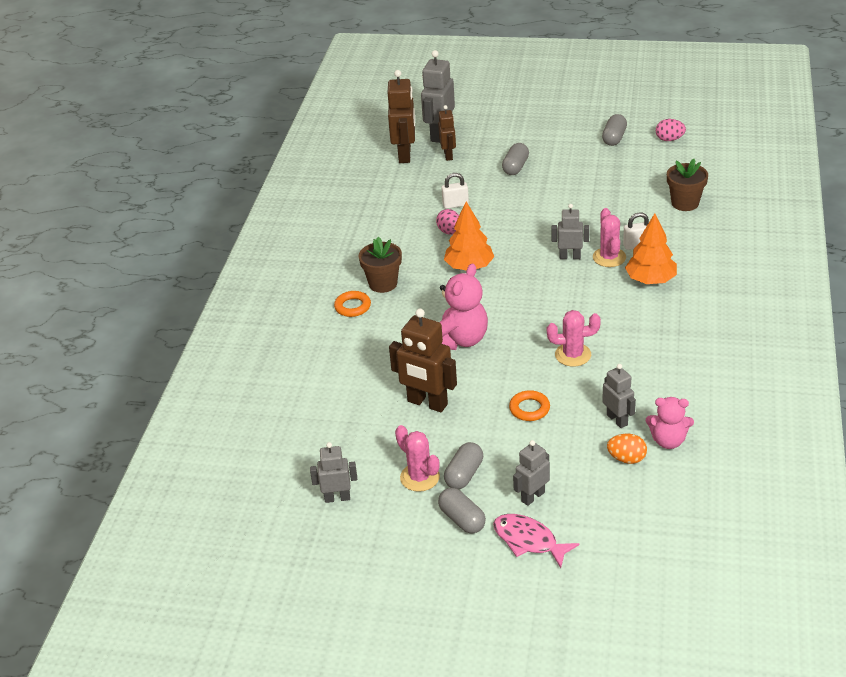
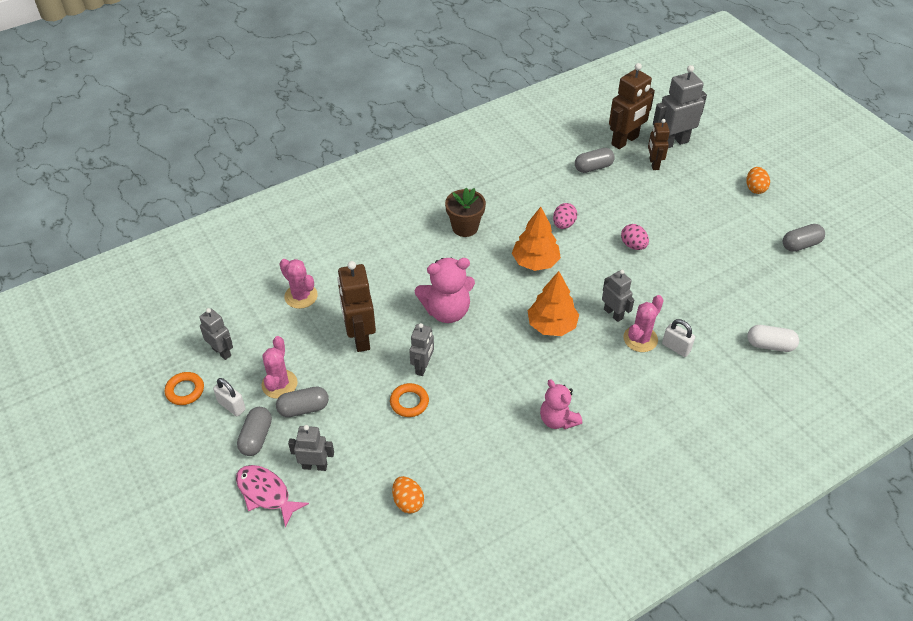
camera: 45 degrees right, 10 degrees up
(352, 307) = (423, 228): orange ring -> orange ring (185, 390)
(448, 155) = (653, 164): brown robot -> brown robot turned 135 degrees clockwise
(455, 205) = (599, 206): white padlock -> white padlock (232, 406)
(515, 167) = (686, 210): grey capsule -> grey capsule (593, 167)
(529, 541) = (266, 493): pink fish -> pink fish turned 45 degrees counterclockwise
(536, 126) = (755, 188): none -> orange egg
(573, 355) = (497, 390): pink cactus -> pink cactus (301, 296)
(617, 420) = (448, 467): grey robot -> grey robot (423, 367)
(650, 280) = (641, 384): orange tree -> orange tree (551, 325)
(668, 441) = (454, 518): pink teddy bear -> pink teddy bear (558, 420)
(669, 139) = (845, 281): pink egg -> pink egg (633, 245)
(685, 203) = (770, 345): brown flower pot -> white capsule

